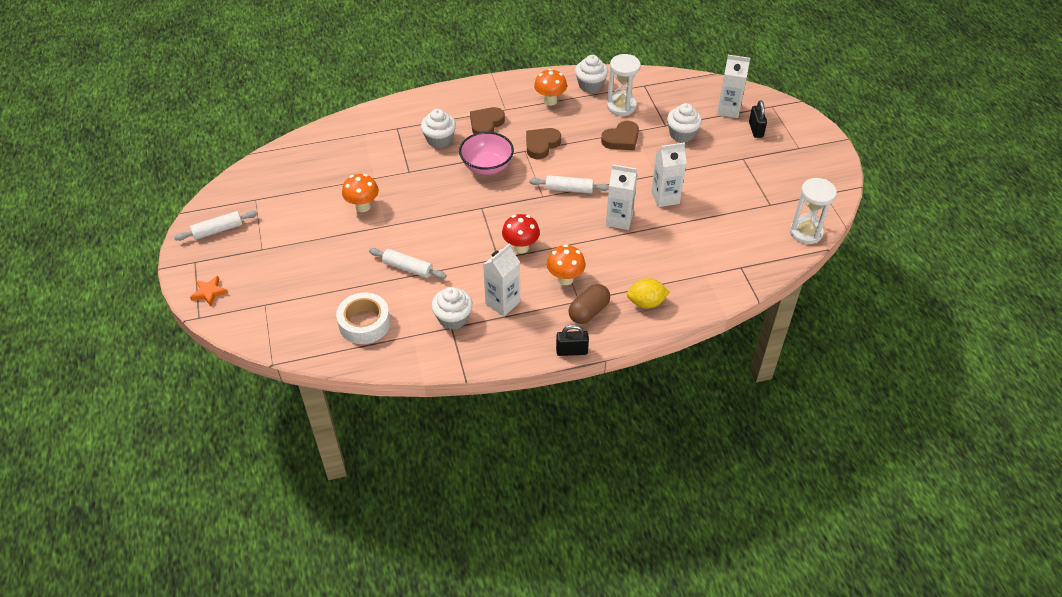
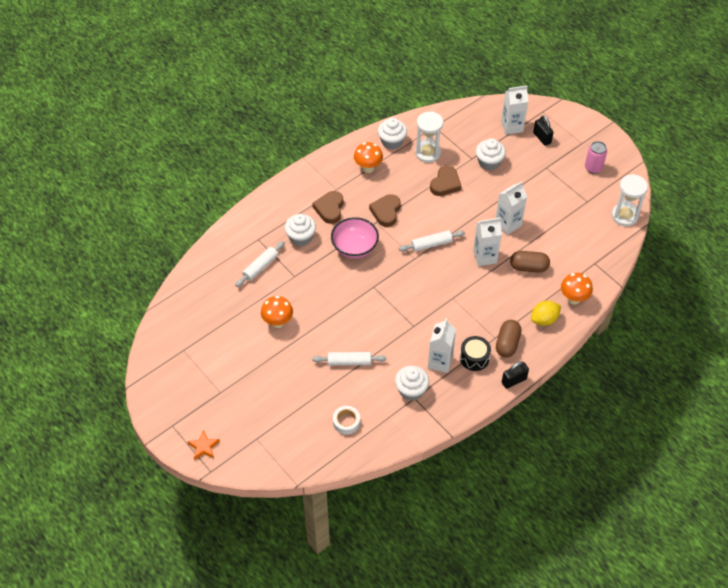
camera: 25 degrees left, 5 degrees up
(218, 230) = (171, 390): white rolling pin -> white rolling pin (260, 267)
(364, 323) = (346, 422): white tape -> white tape, size x0.63
(521, 247) = (425, 310): red mushroom -> none
(542, 312) = (474, 358): none -> black drum
(565, 279) = (474, 323): orange mushroom -> orange mushroom (573, 298)
(662, 246) = (528, 267): none -> brown capsule
(797, 175) = (593, 168): none -> pink can

